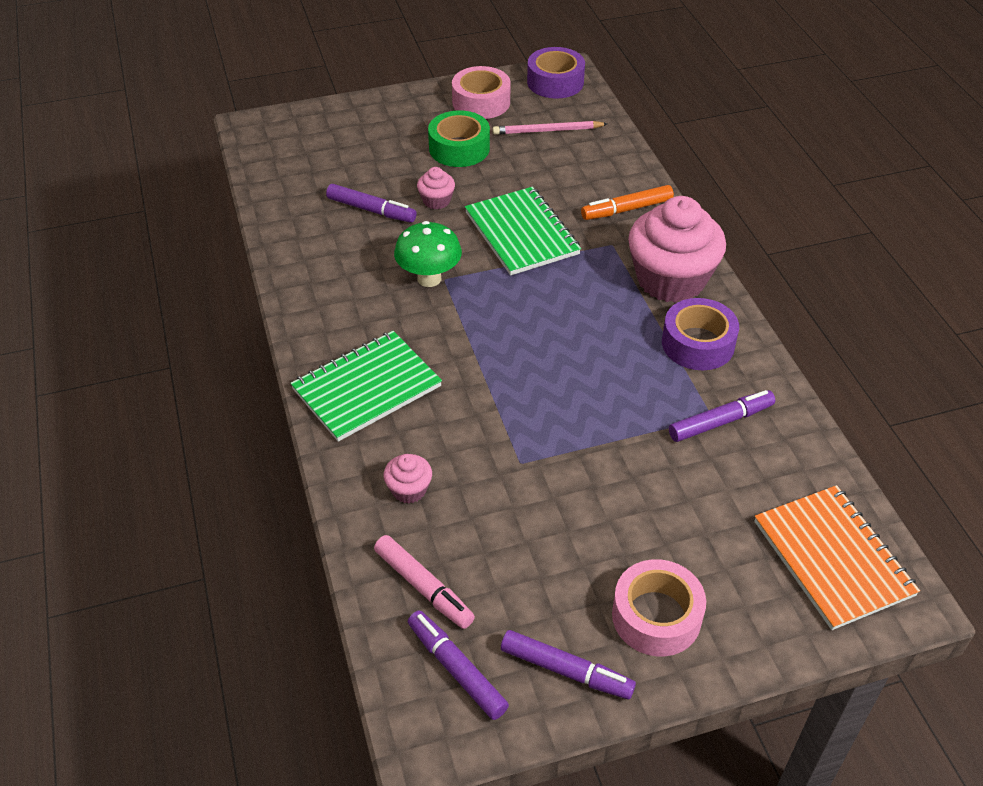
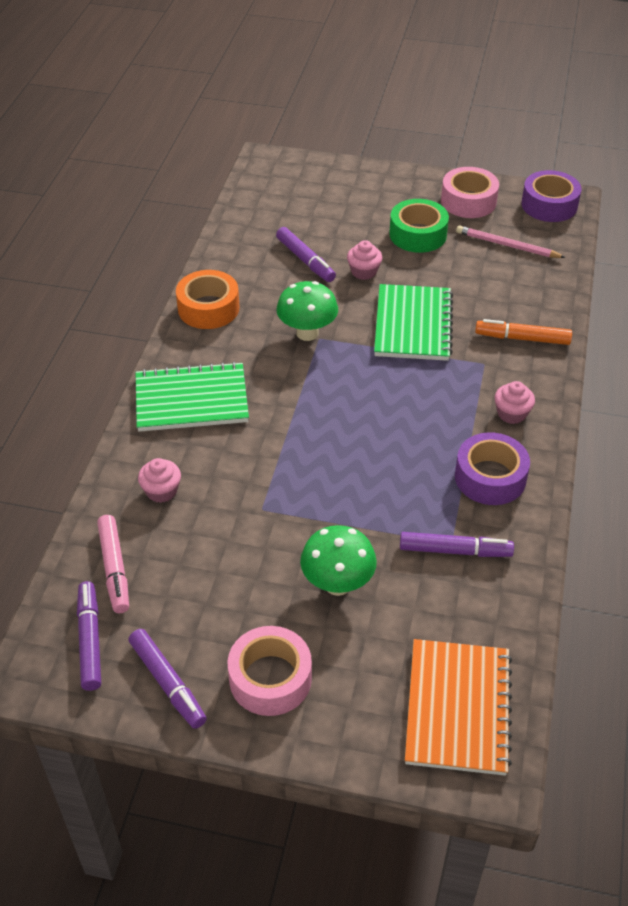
camera: 30 degrees right, 0 degrees up
(311, 292) = (208, 308): none -> orange tape
(645, 499) = (337, 584): none -> green mushroom
(671, 279) = (511, 413): pink cupcake -> pink cupcake, size x0.43

